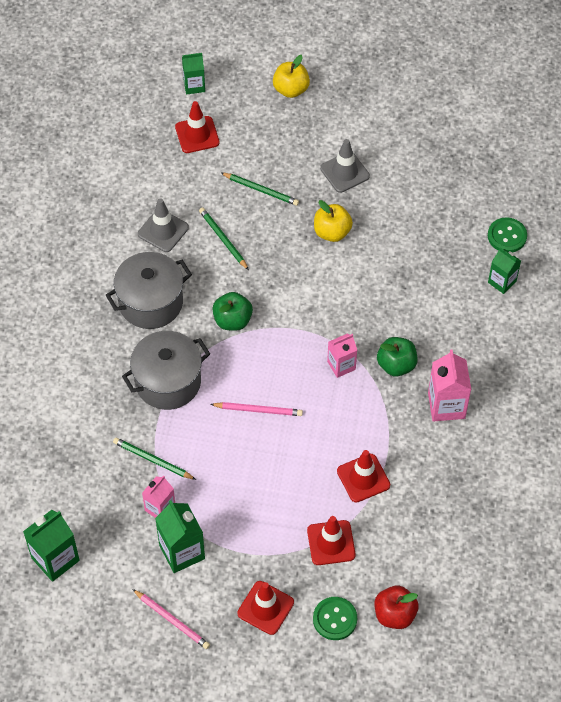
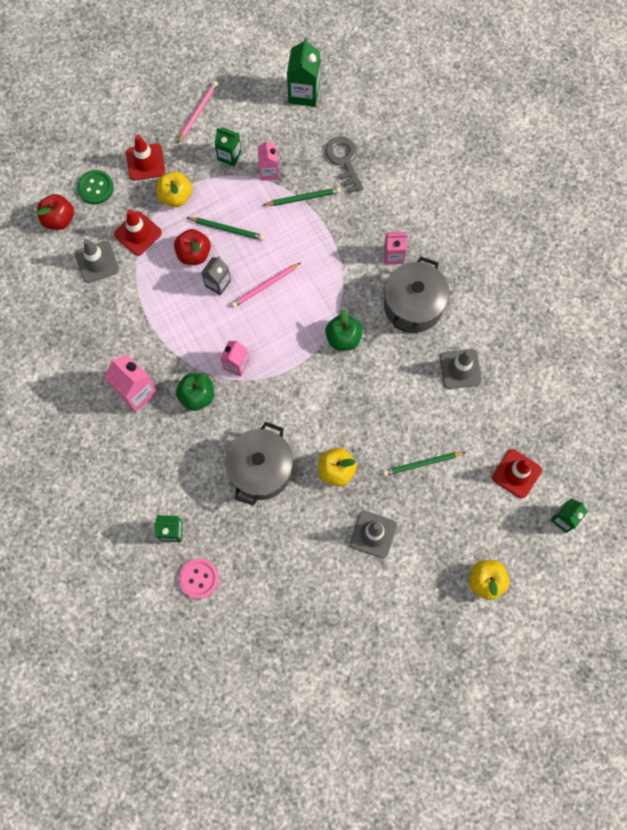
camera: 140 degrees right, 15 degrees up
(84, 465) = (344, 161): none -> grey key
(125, 353) = (393, 255): none -> pink carton
(168, 382) = (345, 258): grey pot -> grey pot (261, 470)
(172, 620) = (197, 112): pink pencil -> pink pencil turned 120 degrees clockwise
(182, 552) = (229, 156): green carton -> green carton, size x0.65
(223, 239) = (410, 397): green pencil -> green pencil (227, 229)
(266, 551) = (175, 196): none -> yellow apple
(296, 485) = (194, 254): none -> red apple
(297, 443) = (218, 283): none -> grey carton
(363, 478) = (152, 293): red traffic cone -> none
(391, 545) = (97, 262): none -> grey traffic cone
(507, 236) = (199, 578): green button -> pink button

